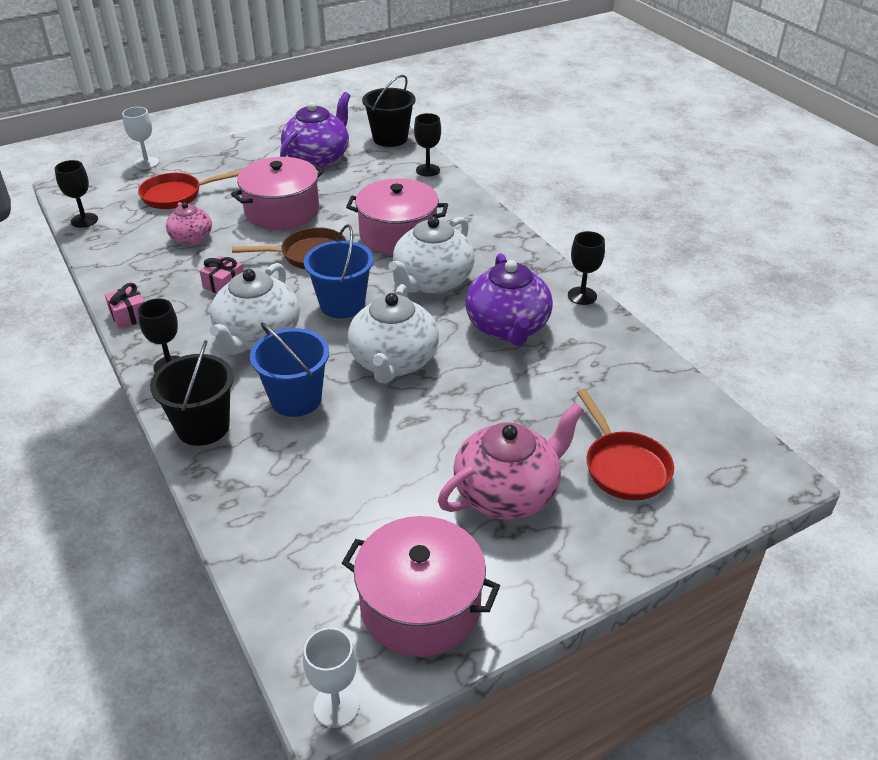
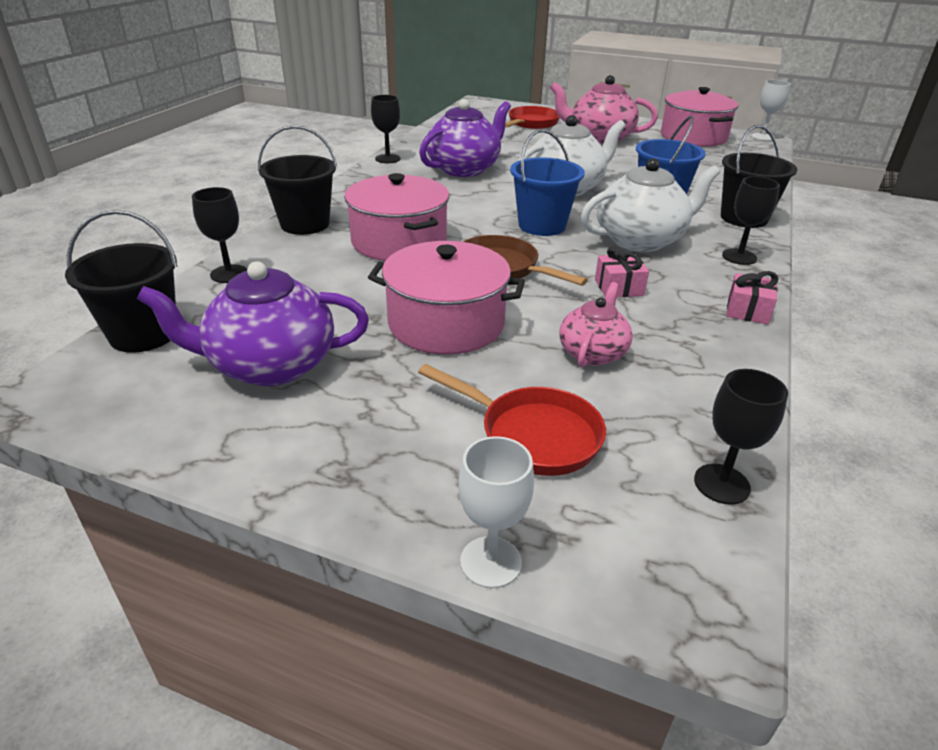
camera: 130 degrees left, 5 degrees down
(432, 281) = (451, 205): white teapot -> none
(471, 211) = (305, 224): none -> black bucket

